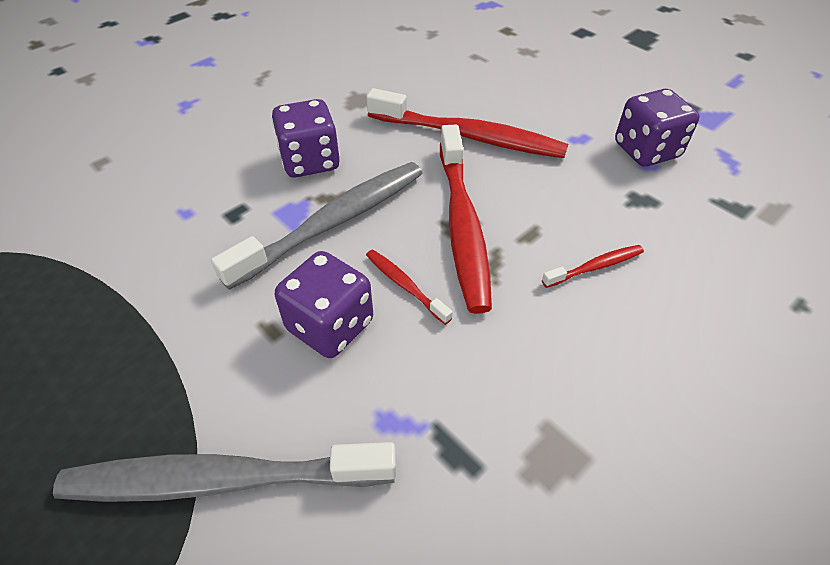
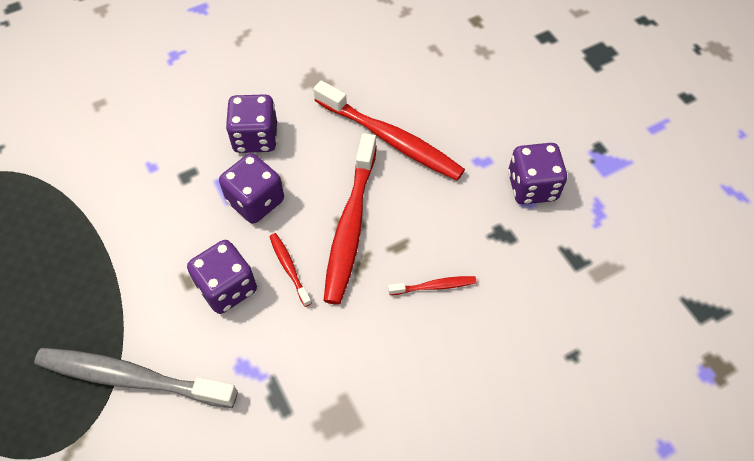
camera: 15 degrees right, 10 degrees up
(333, 223) = (255, 201): grey toothbrush -> purple dice

